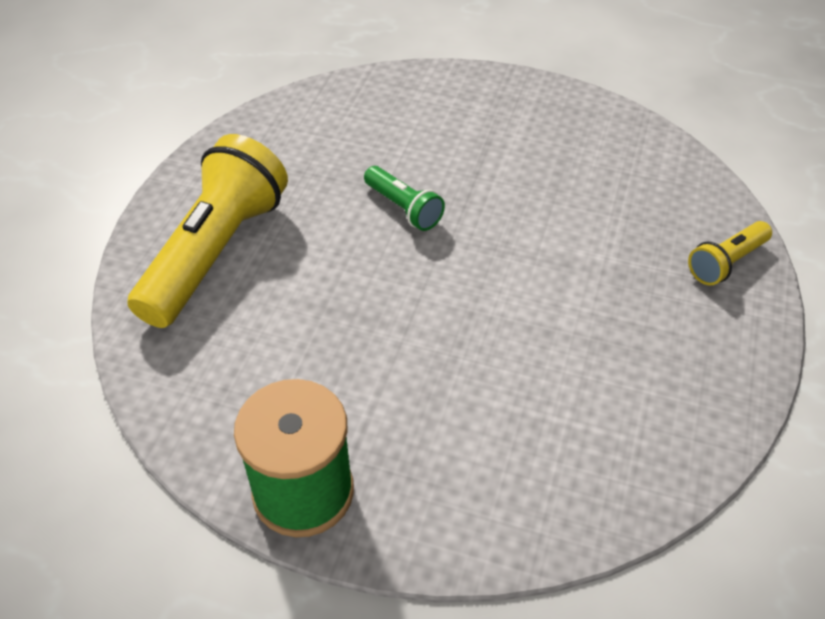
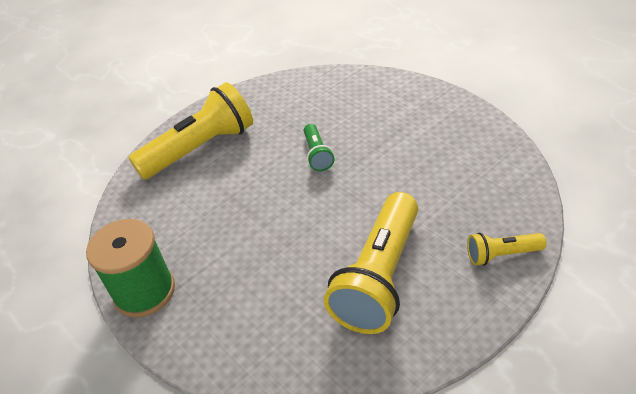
camera: 35 degrees right, 5 degrees down
(610, 342) = (379, 277): none -> yellow flashlight

